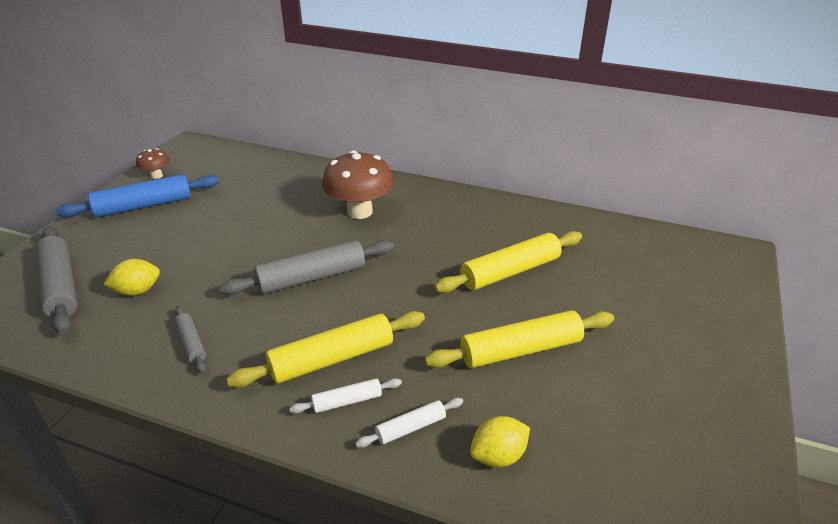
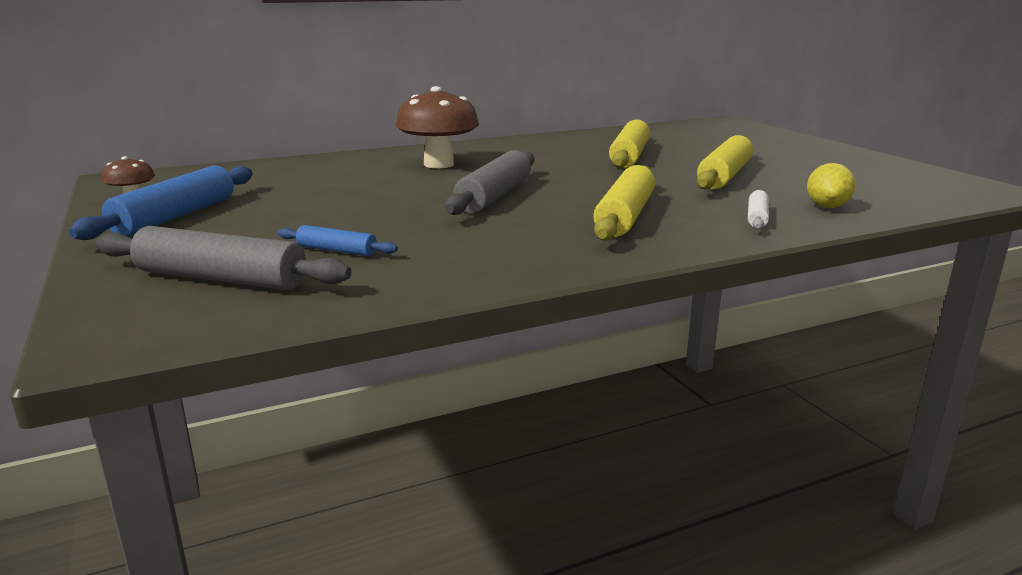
camera: 45 degrees left, 15 degrees down
(137, 291) = (337, 251): yellow lemon -> blue rolling pin
(191, 343) = (488, 250): grey rolling pin -> none
(347, 401) = (690, 225): white rolling pin -> none

